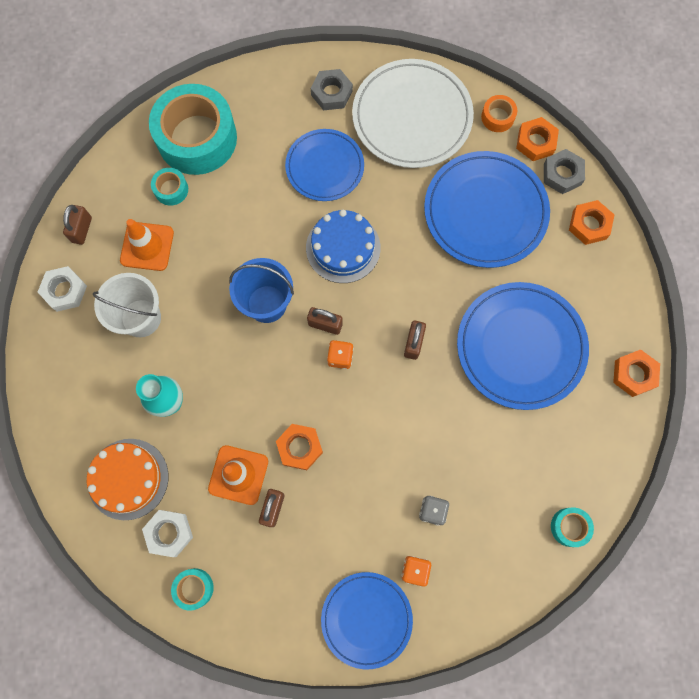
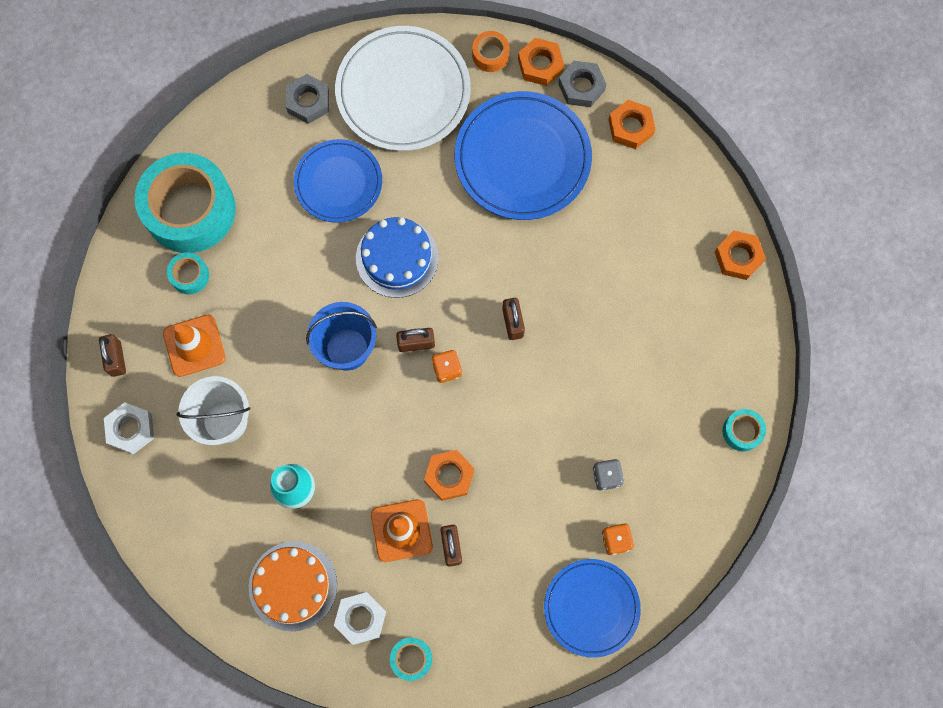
camera: 25 degrees left, 0 degrees up
(520, 347) = (618, 279): blue plate -> none

